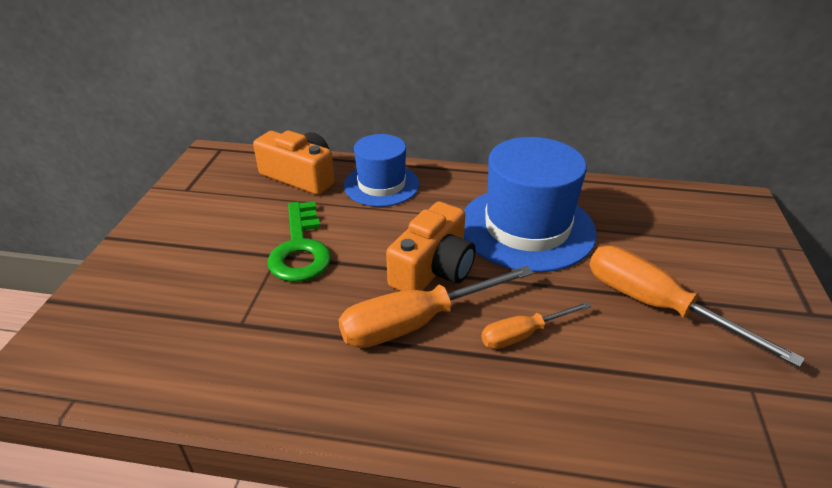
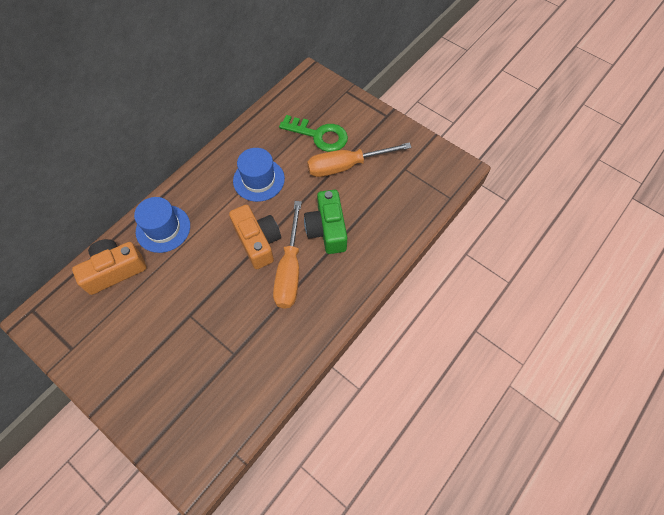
camera: 60 degrees left, 25 degrees up
(300, 249) = (192, 300): green key -> green key (319, 135)
(523, 334) = (327, 229): orange screwdriver -> green camera
(527, 228) = (259, 180): blue hat -> blue hat, size x0.62

